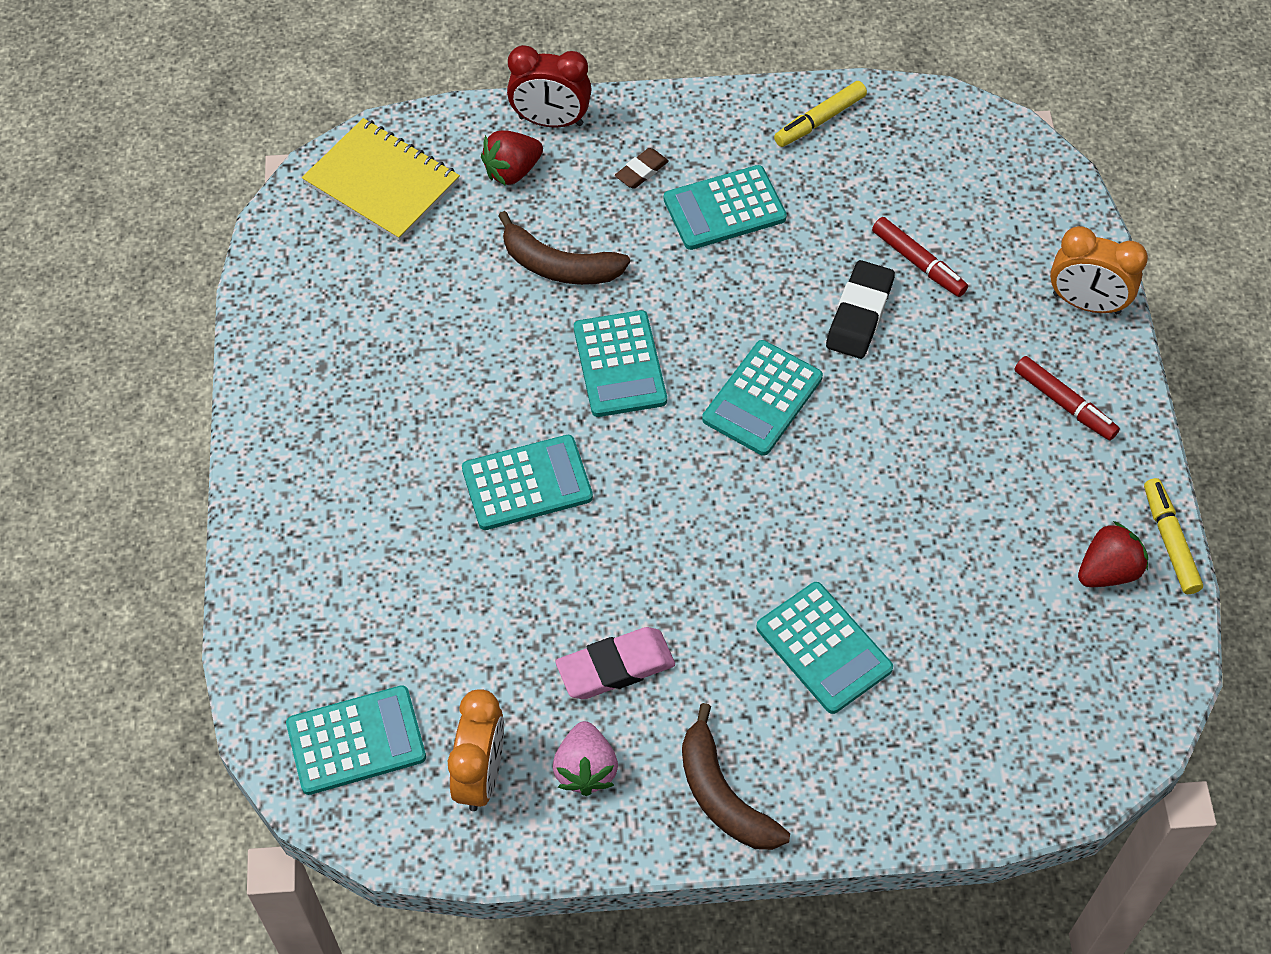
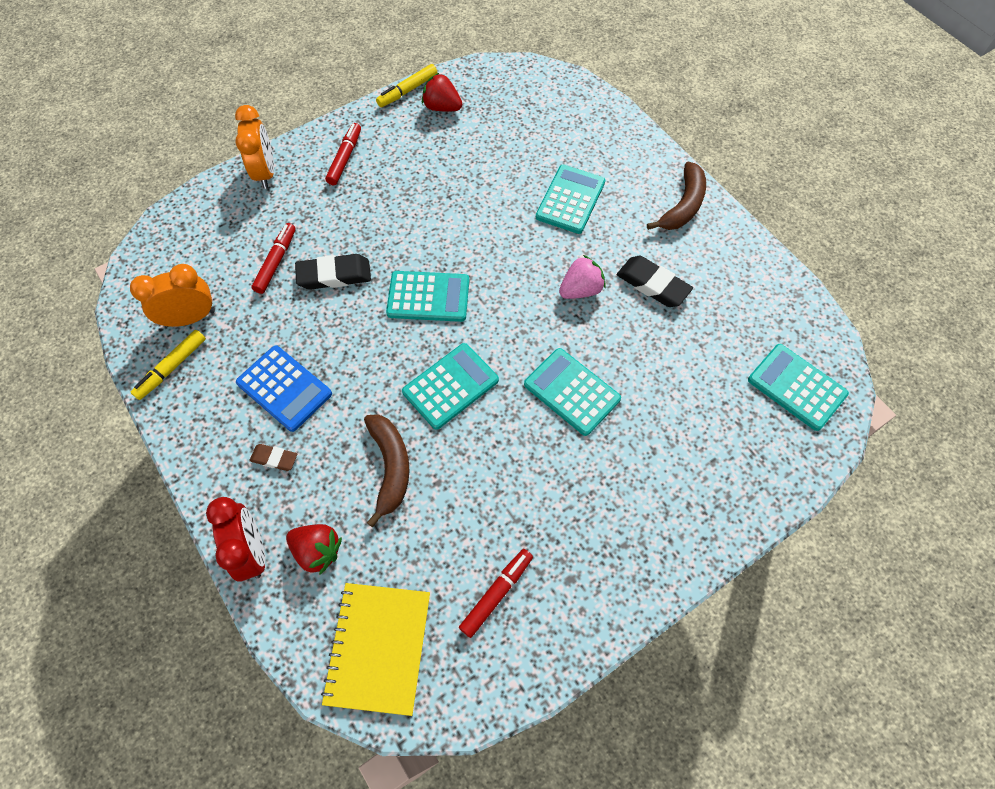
camera: 120 degrees left, 5 degrees up
(357, 296) = (496, 594): none -> red marker
(481, 775) = (762, 314): orange clock -> orange clock (190, 318)
(585, 769) = (719, 269): pink strawberry -> pink strawberry (580, 290)
(615, 667) = (652, 285): pink eraser -> black eraser
(724, 209) = (284, 388): turquoise calculator -> blue calculator
(820, 120) = (172, 367): yellow marker -> yellow marker turned 105 degrees clockwise

